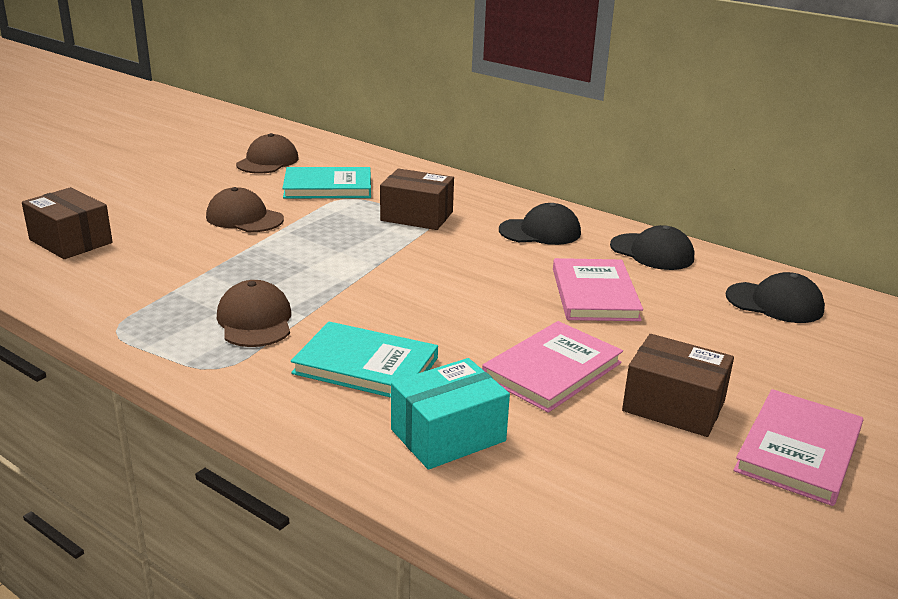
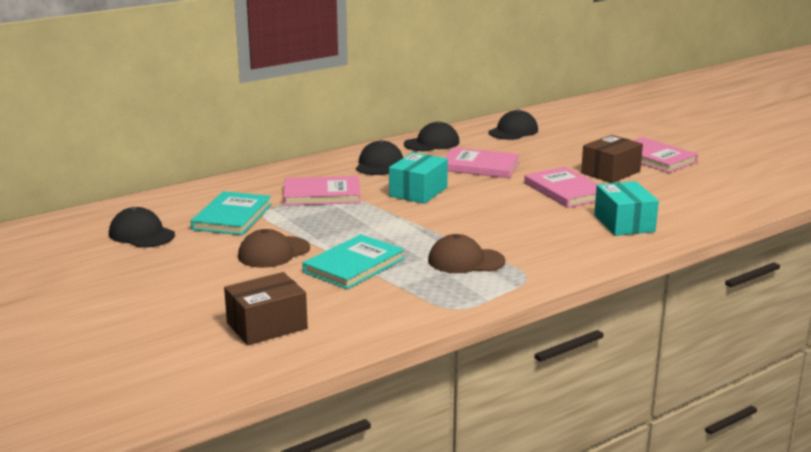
camera: 70 degrees left, 5 degrees down
(267, 161) = (141, 234): brown cap -> black cap
(366, 366) = (542, 234): turquoise book -> turquoise book (354, 265)
(417, 216) = (322, 194): brown box -> pink book
(464, 266) = (418, 192): none -> turquoise box

